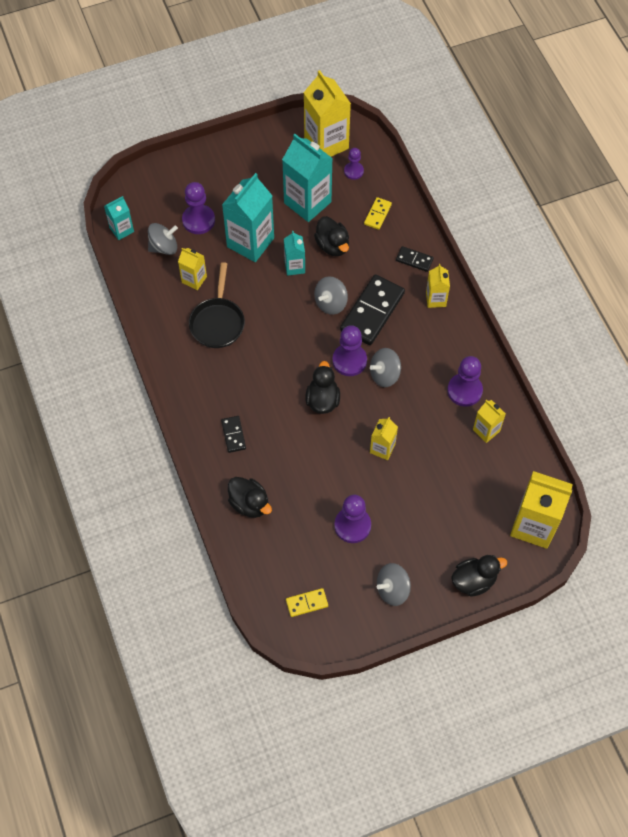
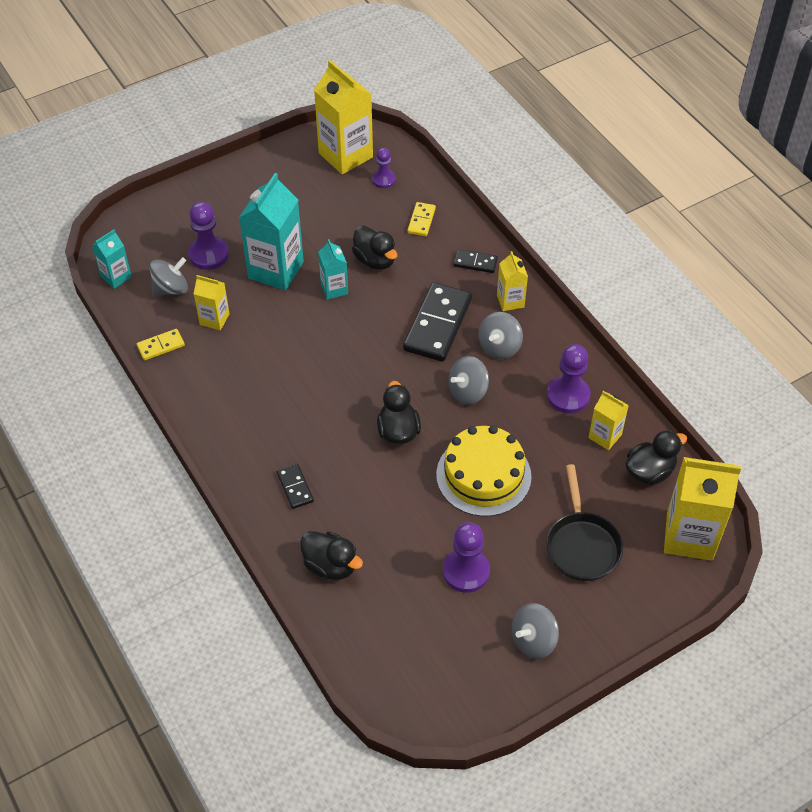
camera: 10 degrees left, 10 degrees down
(217, 322) = (252, 362): black pan -> black pan (582, 545)
(307, 202) = (336, 219): turquoise carton -> none
(307, 603) = (427, 675): yellow domino -> yellow domino (161, 346)
(330, 303) = (386, 322): grey spinning top -> grey spinning top (499, 347)
(349, 361) = (422, 382): purple pawn -> none
(382, 448) = (483, 475): yellow carton -> yellow cake
(474, 581) = (632, 613): black duck -> black duck (649, 471)

